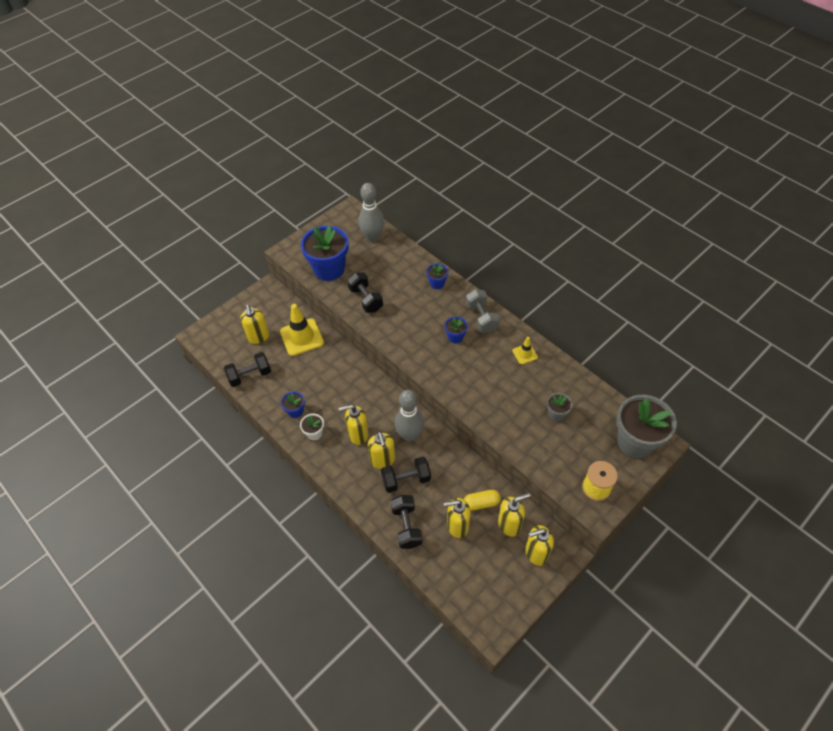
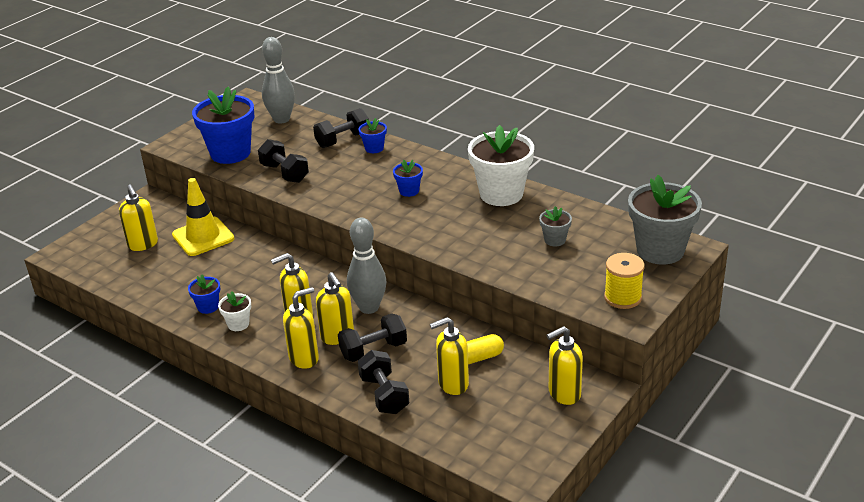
camera: 10 degrees left, 20 degrees down
(250, 375) = (138, 282): black dumbbell -> black dumbbell (342, 140)
(481, 318) = (438, 170): grey dumbbell -> none
(509, 524) = (522, 372): yellow soap dispenser -> yellow soap dispenser (304, 358)
(525, 354) = (501, 194): yellow traffic cone -> white flower pot

